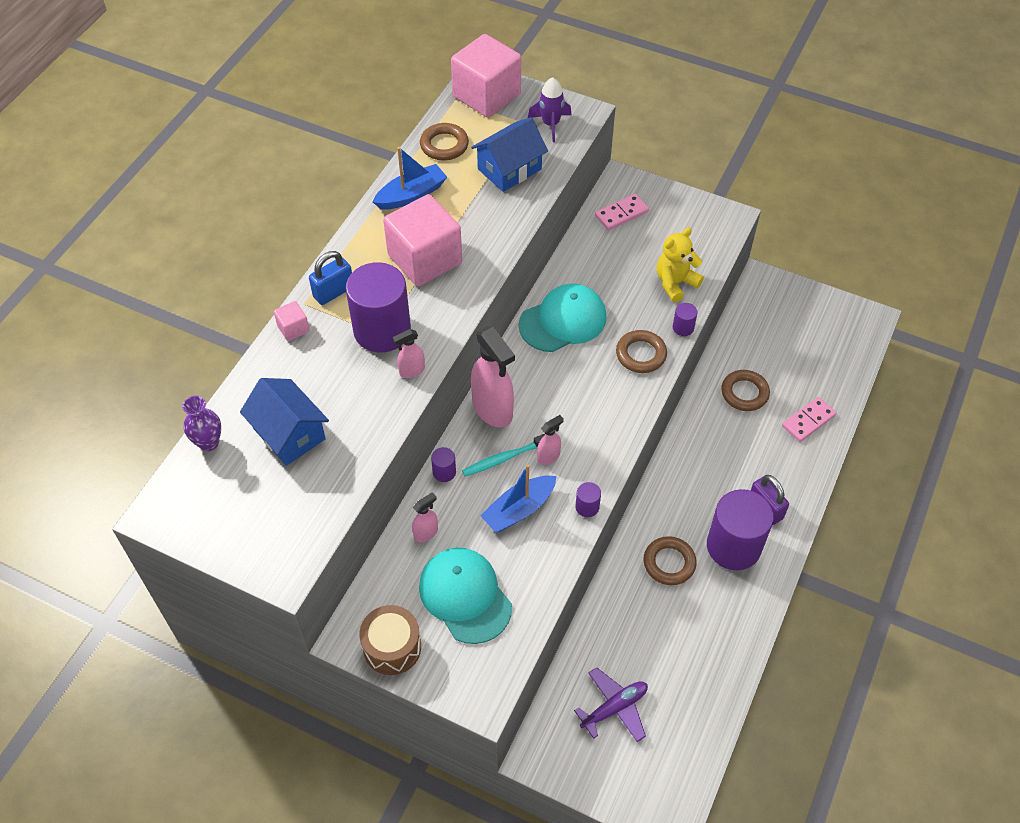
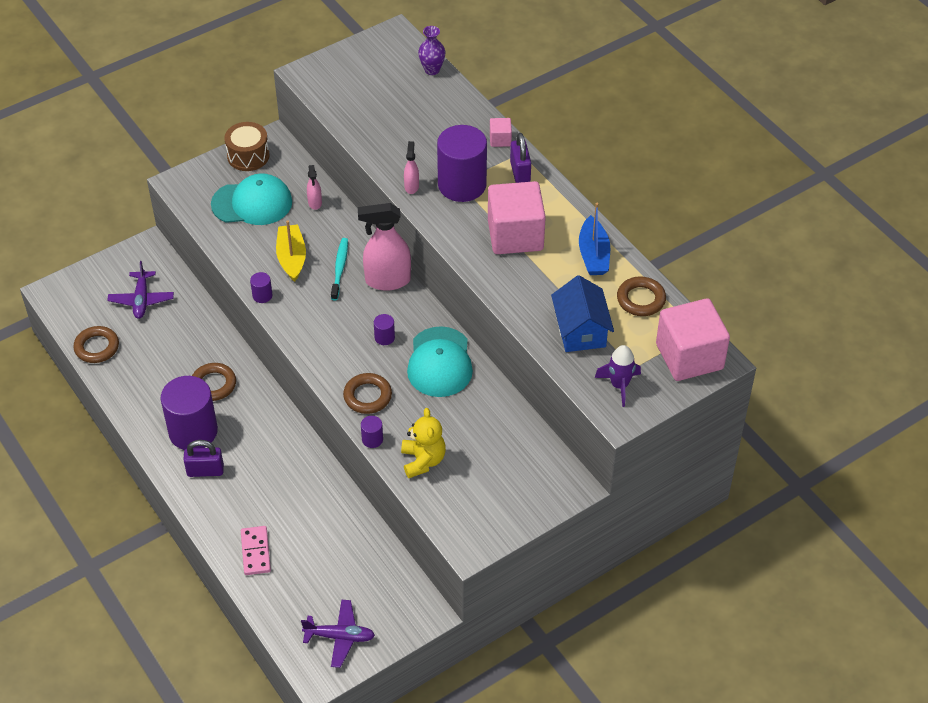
camera: 120 degrees right, 5 degrees down
(289, 434) = (408, 108): blue house -> none
(333, 292) = (520, 172): blue padlock -> purple padlock
(444, 472) = (355, 231): purple cylinder -> purple cylinder (384, 337)
(519, 509) = (291, 258): blue boat -> yellow boat
(548, 456) = (321, 294): pink spray bottle -> none
(621, 214) = (531, 464): pink domino -> none
(744, 393) = (317, 522): brown ring -> brown ring (97, 347)
(828, 323) = (340, 637): none -> purple plane

